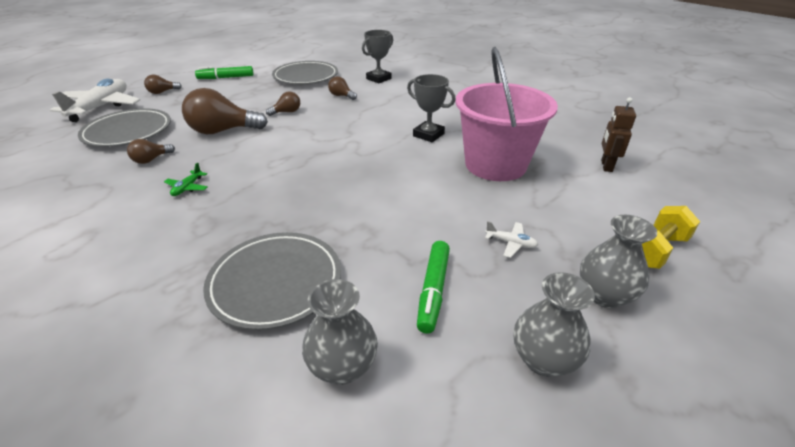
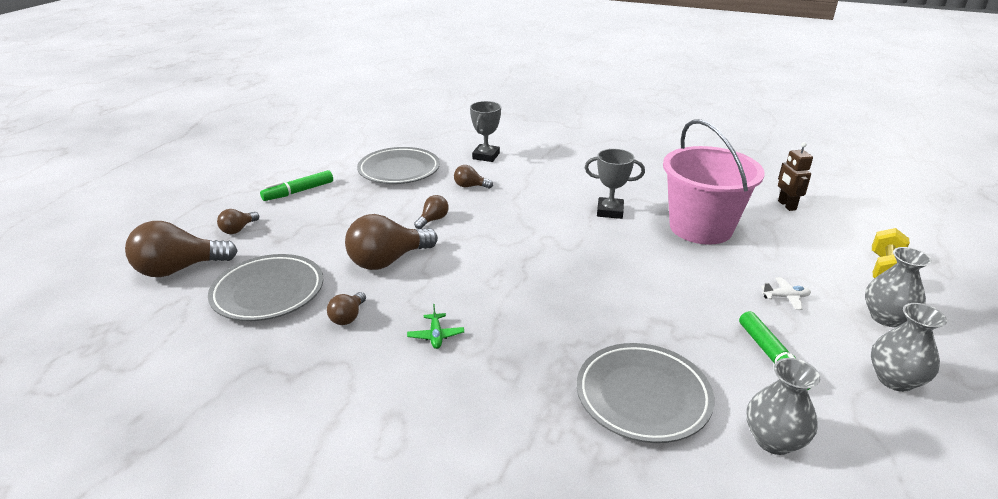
camera: 25 degrees left, 5 degrees down
(101, 107) = (179, 269): white plane -> brown light bulb

